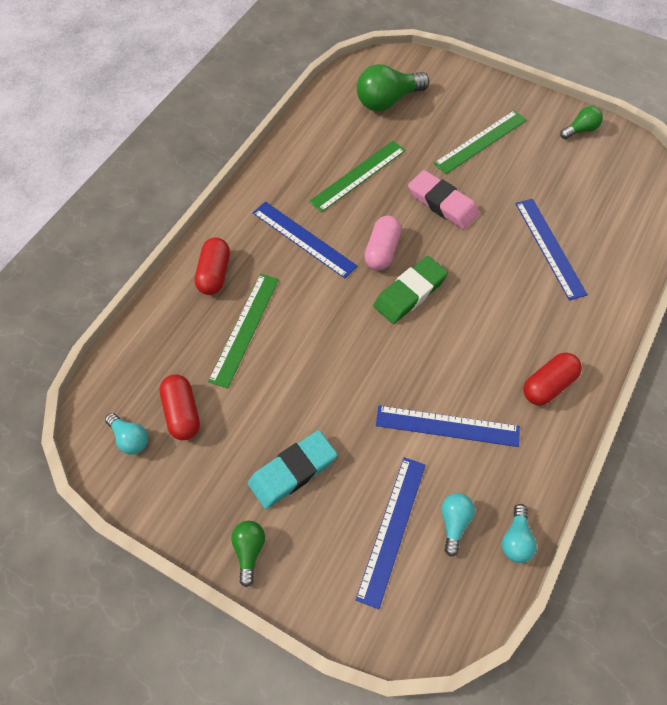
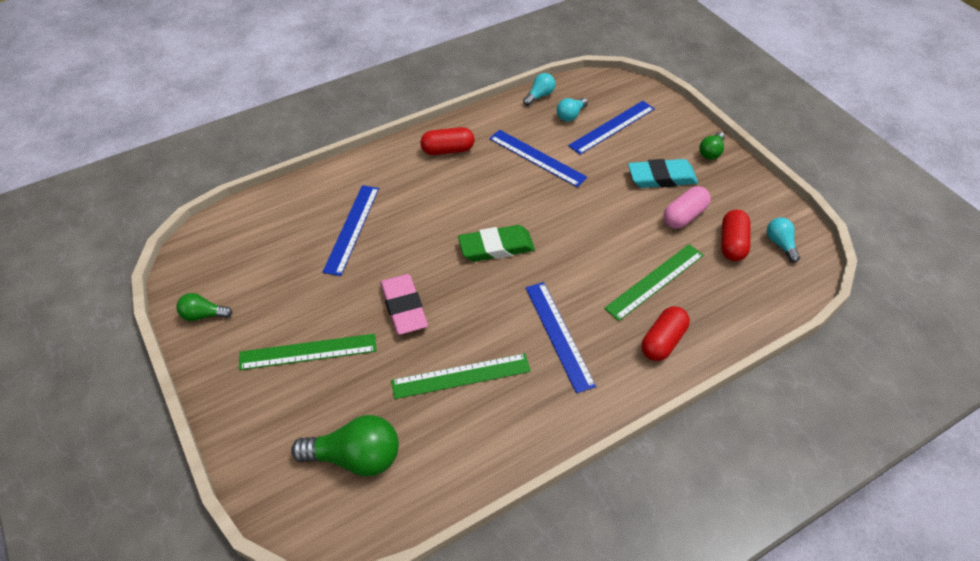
camera: 150 degrees left, 10 degrees down
(382, 251) = (493, 291): pink capsule -> pink capsule (684, 216)

